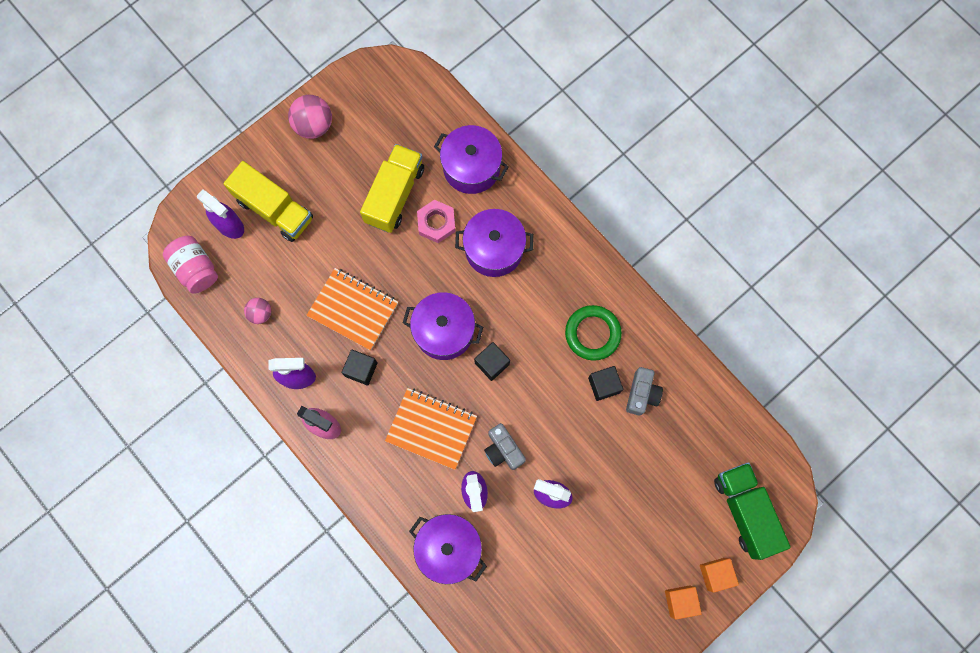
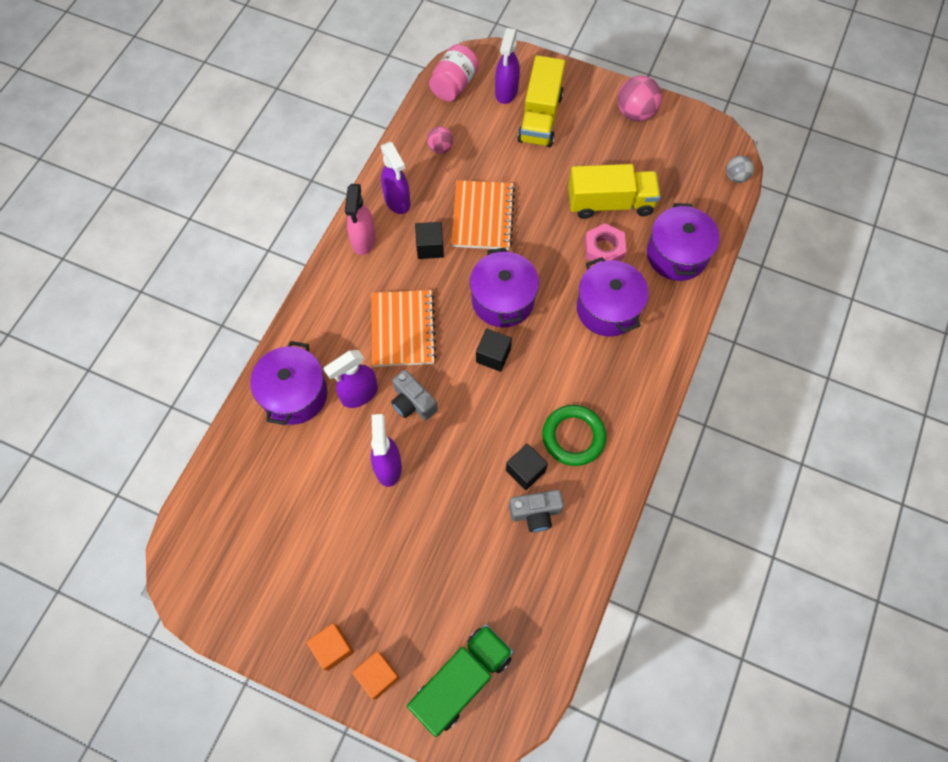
camera: 65 degrees right, 10 degrees down
(422, 79) = (736, 177): none -> grey ball
(503, 450) = (413, 402): grey camera -> grey camera turned 75 degrees counterclockwise

